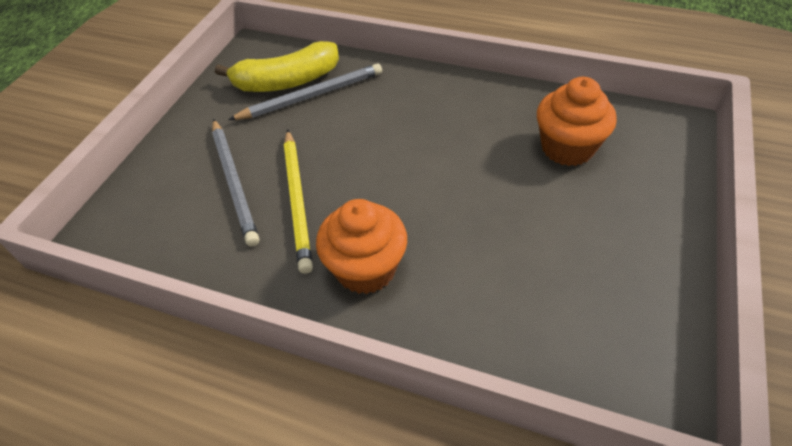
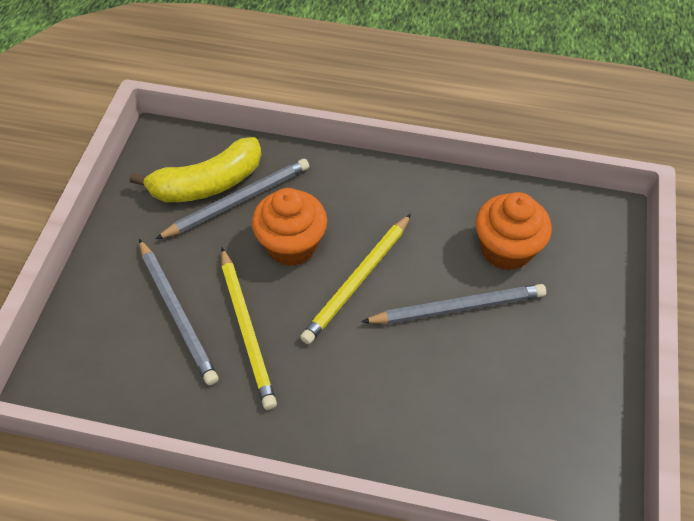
camera: 10 degrees left, 5 degrees up
(365, 269) = (326, 399): orange cupcake -> orange cupcake (291, 245)
(414, 166) = (358, 281): none -> yellow pencil
(513, 195) = (457, 307): none -> grey pencil

